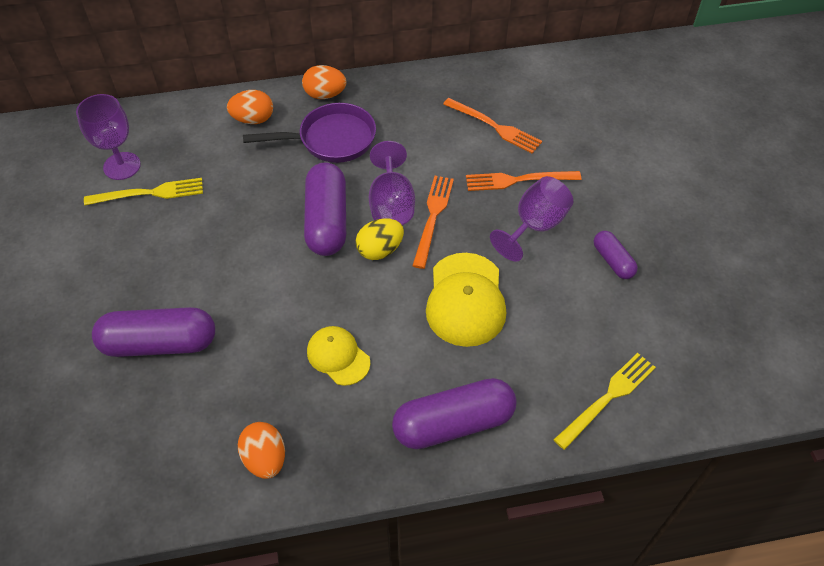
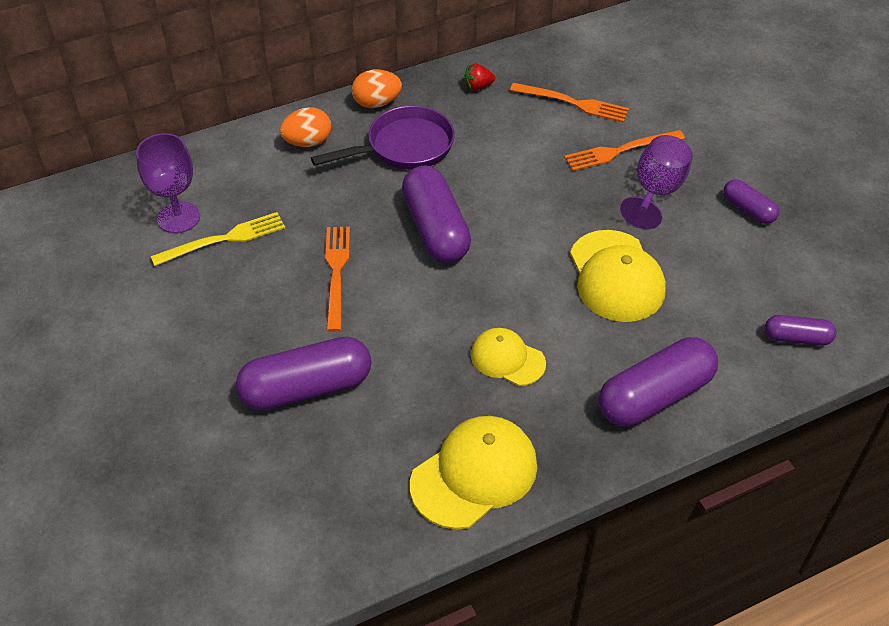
camera: 15 degrees left, 5 degrees down
(265, 459) = (474, 474): orange egg -> yellow cap
(380, 250) = (505, 246): yellow egg -> none
(391, 204) = (498, 199): purple goblet -> none
(417, 95) = (478, 87): none -> red strawberry
(433, 217) = (547, 203): orange fork -> orange fork (336, 273)
(608, 398) = (797, 338): yellow fork -> purple capsule

